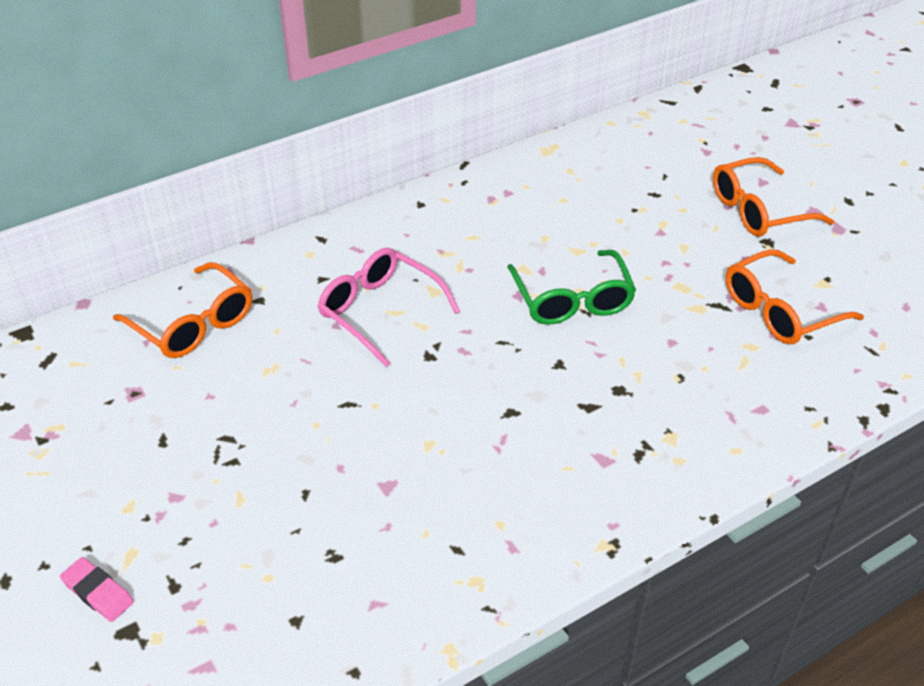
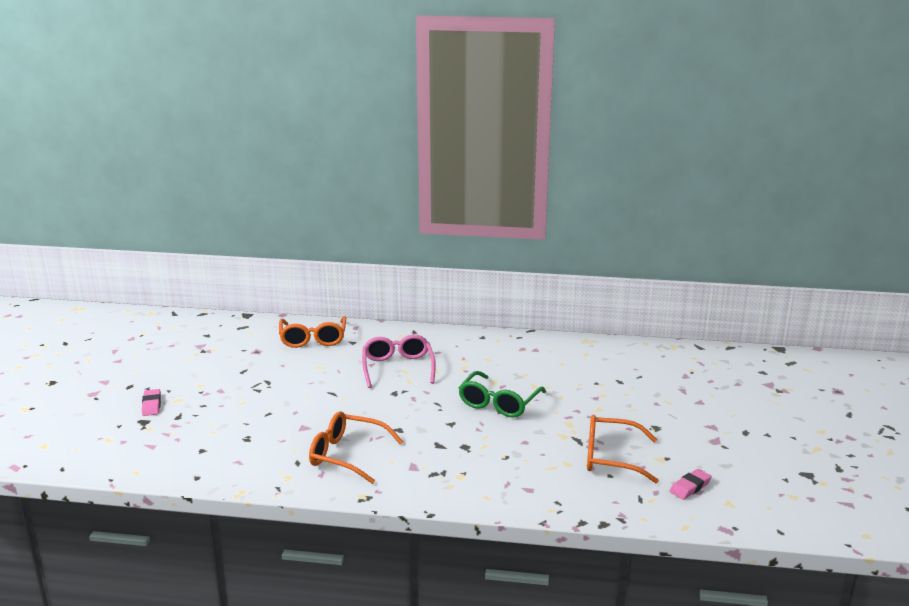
camera: 40 degrees right, 20 degrees down
(758, 210) = (674, 412): orange glasses -> orange glasses (347, 455)
(892, 305) = (690, 487): none -> pink eraser

